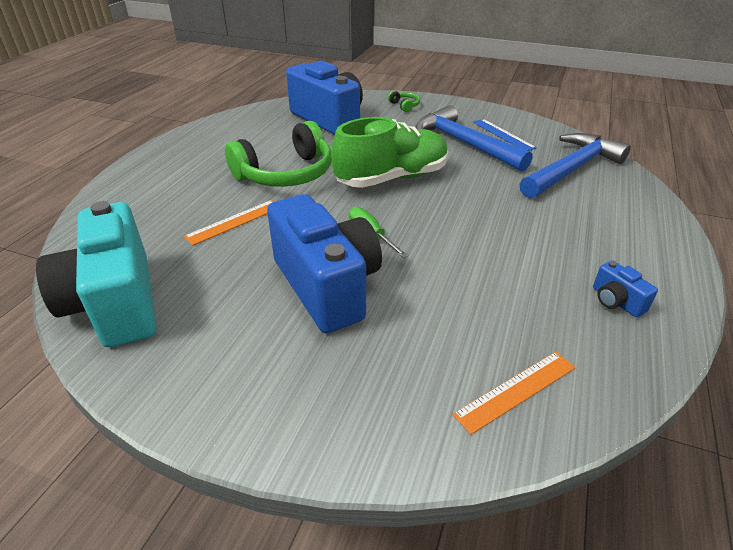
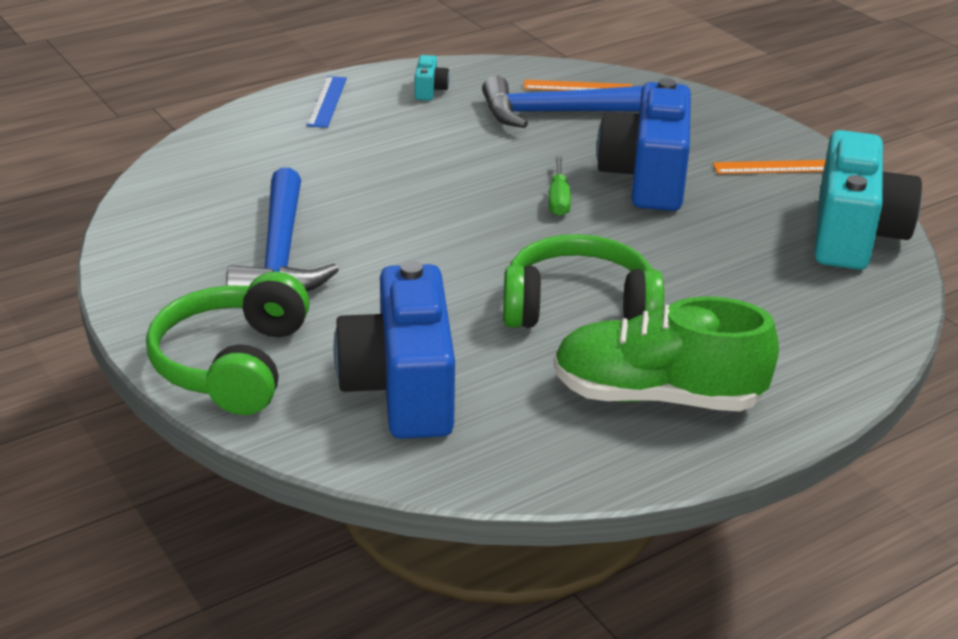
camera: 145 degrees left, 5 degrees down
(234, 222) = (694, 268): orange ruler -> orange ruler (773, 167)
(392, 178) = (451, 246): green shoe -> green shoe (656, 396)
(404, 106) = (233, 364): green headphones -> green headphones, size x2.50
(503, 135) = (205, 245): blue ruler -> blue ruler (327, 101)
(571, 169) = (232, 174): blue hammer -> blue hammer (561, 113)
(616, 301) = (430, 90): blue camera -> turquoise camera

